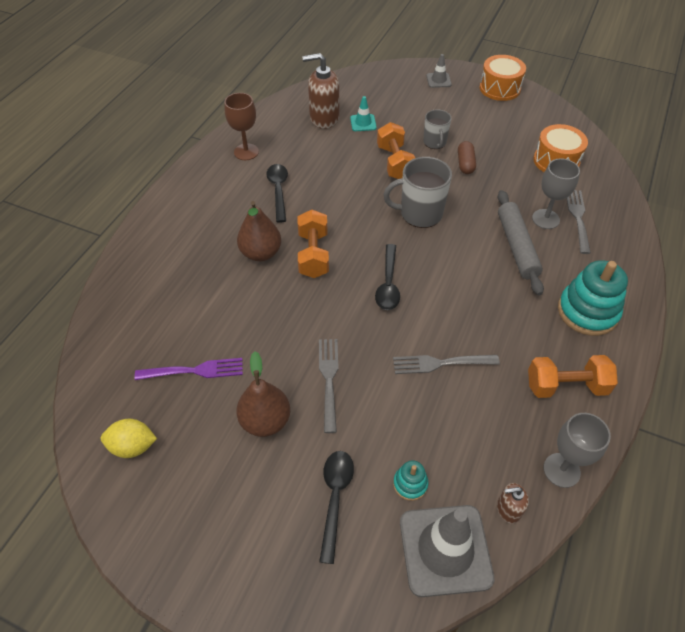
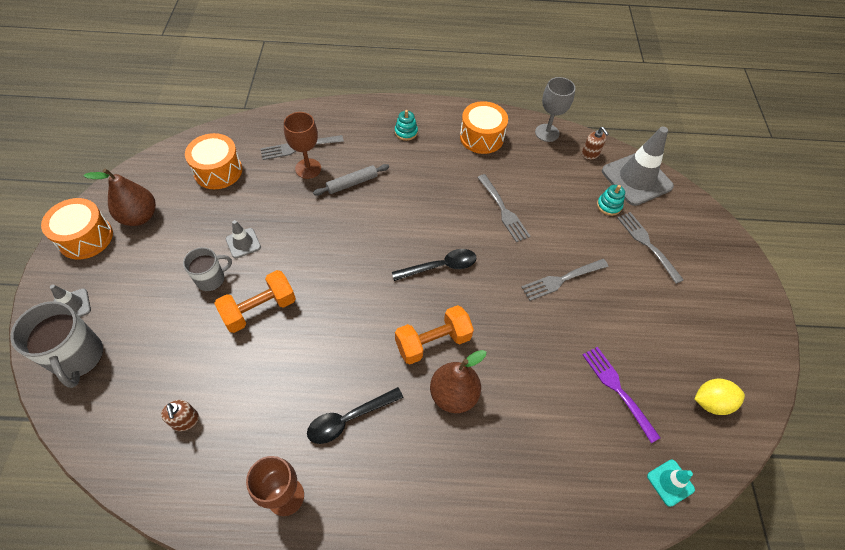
camera: 115 degrees left, 5 degrees up
(133, 446) = (711, 402): yellow lemon -> yellow lemon turned 75 degrees counterclockwise
(265, 421) = (624, 311): brown pear -> brown pear (139, 217)
(324, 118) = (185, 420): brown soap dispenser -> brown soap dispenser, size x0.51
(335, 498) = (648, 244): black spoon -> grey fork
(363, 123) = (187, 367): turquoise traffic cone -> turquoise traffic cone (670, 482)
(420, 214) = (336, 265): grey mug -> grey mug (78, 357)
(465, 164) = (243, 243): brown capsule -> grey traffic cone
(517, 246) = (352, 183): grey rolling pin -> grey rolling pin, size x0.63
(545, 219) = (308, 168): grey goblet -> brown goblet
(566, 386) = (481, 137): orange dumbbell -> orange drum
(587, 312) = (406, 132): turquoise stacking toy -> turquoise stacking toy, size x0.48

